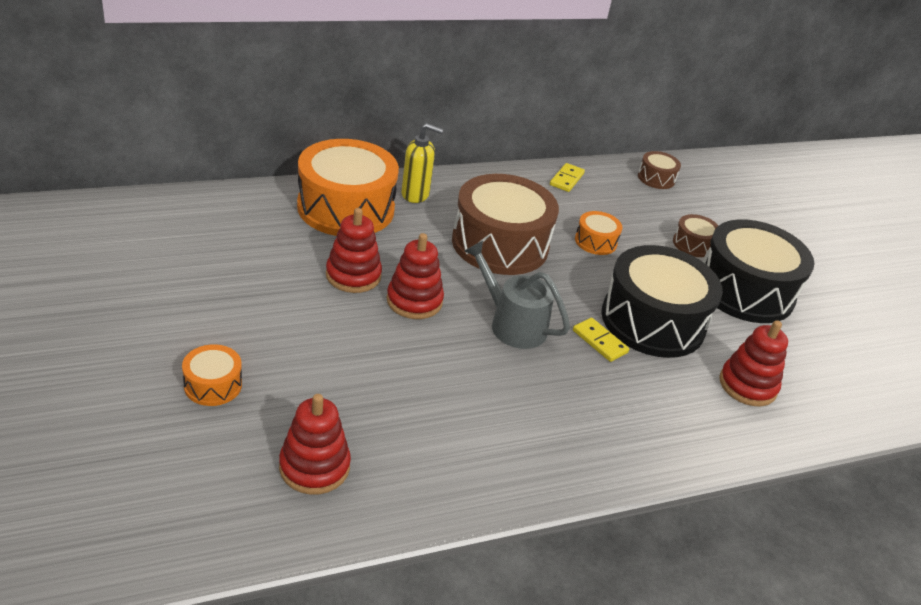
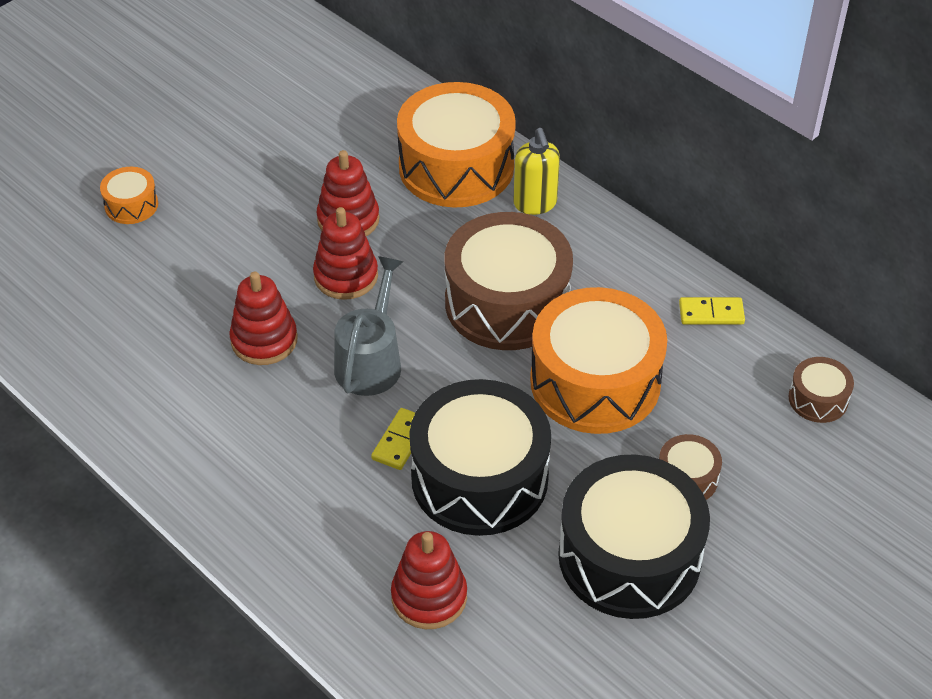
camera: 70 degrees right, 10 degrees up
(314, 467) = (79, 304): red stacking toy -> red stacking toy (264, 340)
(595, 241) = (595, 382): orange drum -> orange drum, size x2.23

